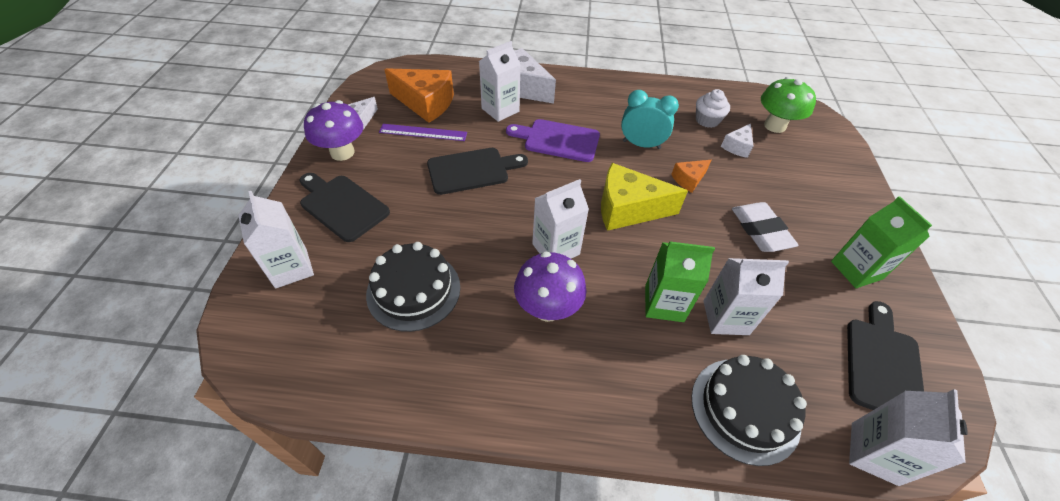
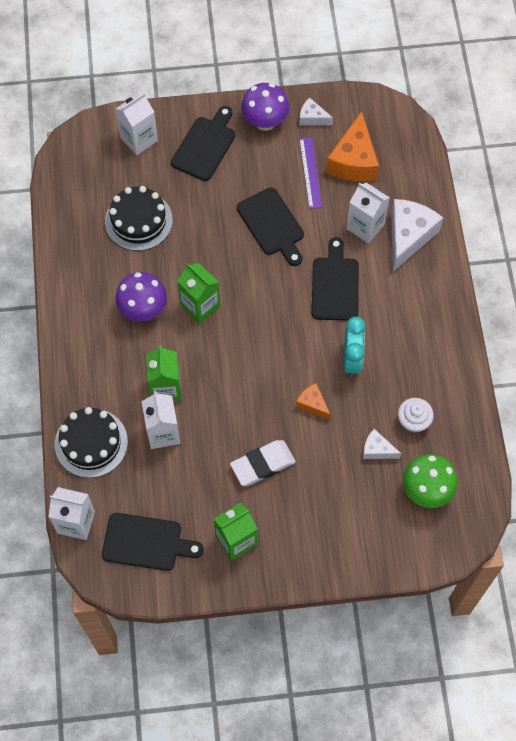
camera: 80 degrees right, 15 degrees up
(556, 249) = (200, 306): white carton -> green carton
(558, 140) = (335, 285): purple cutting board -> black cutting board
(628, 209) = (259, 355): yellow cheese -> none

